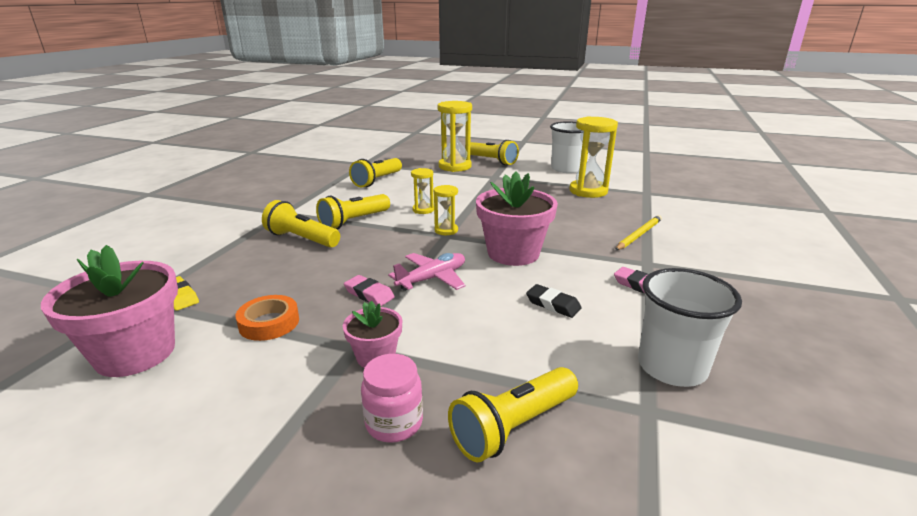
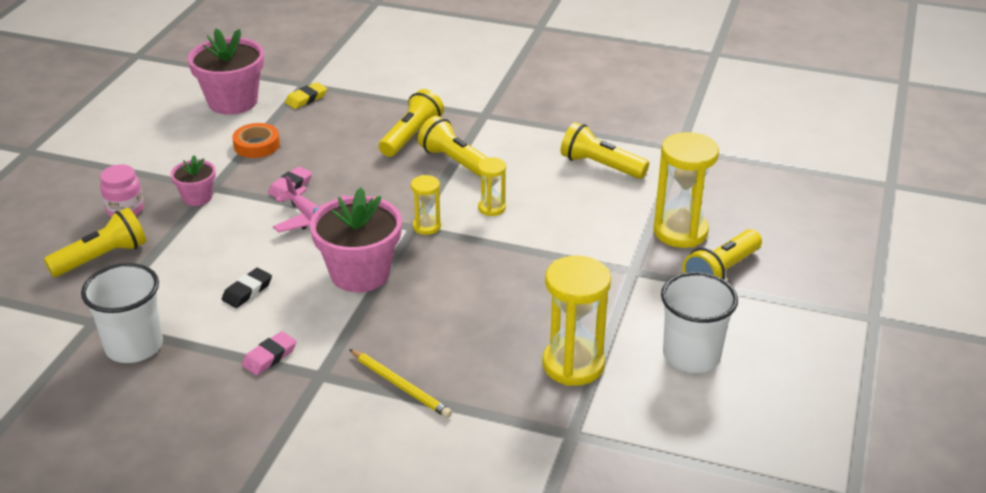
camera: 90 degrees right, 10 degrees up
(513, 427) = (102, 257): yellow flashlight -> yellow flashlight turned 90 degrees clockwise

